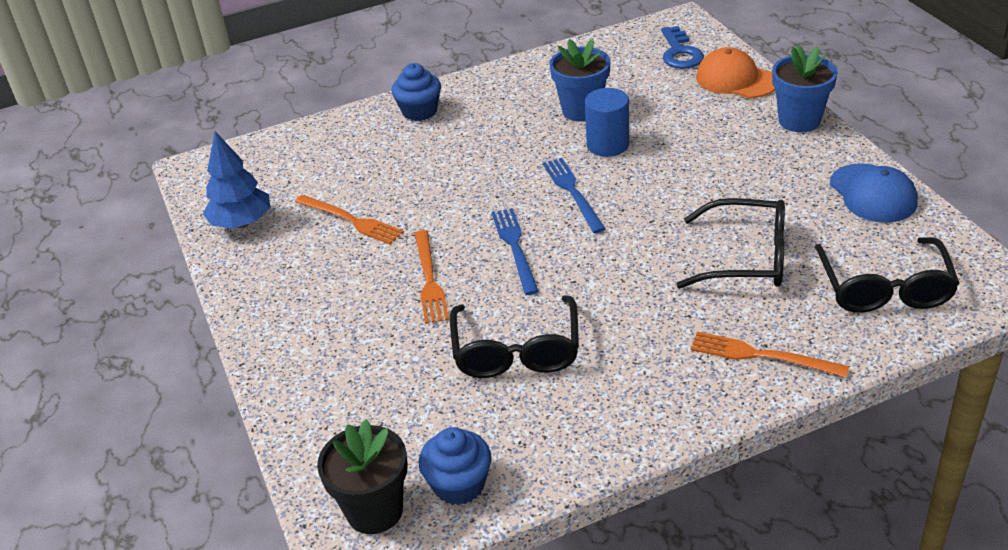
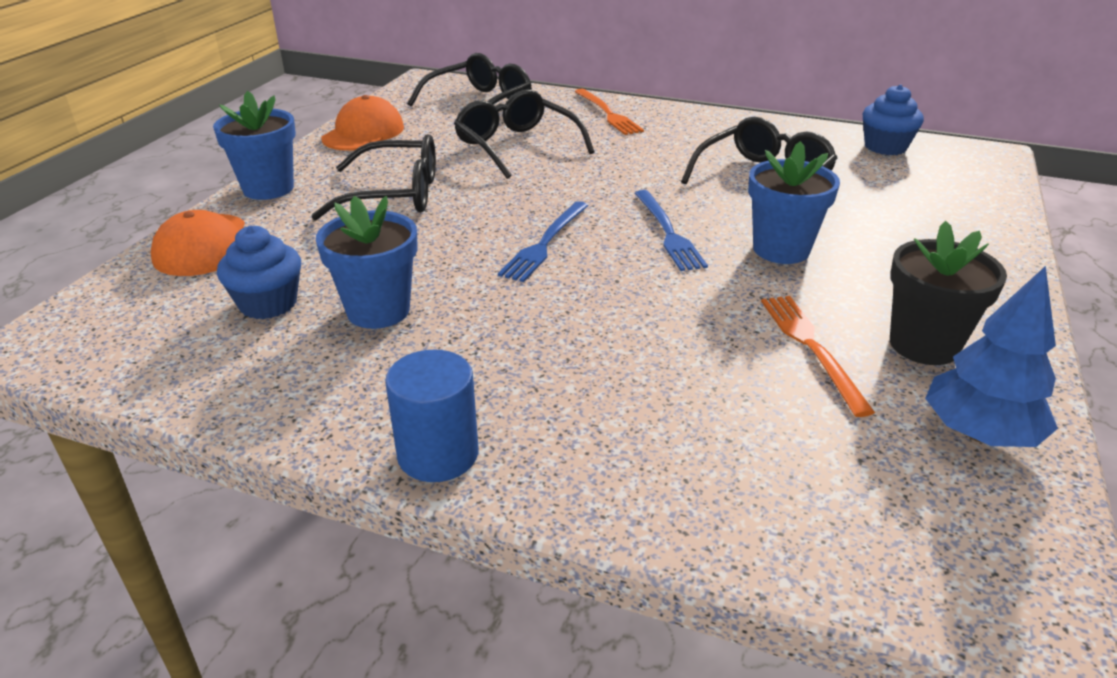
camera: 140 degrees left, 5 degrees down
(374, 510) = (959, 159): black flower pot -> black flower pot (923, 345)
(419, 111) = (541, 450): blue cupcake -> blue cupcake (268, 303)
(429, 280) = (781, 249): orange fork -> blue flower pot
(515, 247) = (668, 232): blue fork -> blue fork turned 45 degrees counterclockwise
(608, 145) = (434, 262): blue cylinder -> blue cylinder (438, 454)
(680, 53) = (150, 306): blue key -> none
(723, 165) = (395, 195): none -> black glasses
(873, 193) = (363, 133): blue cap -> orange cap

